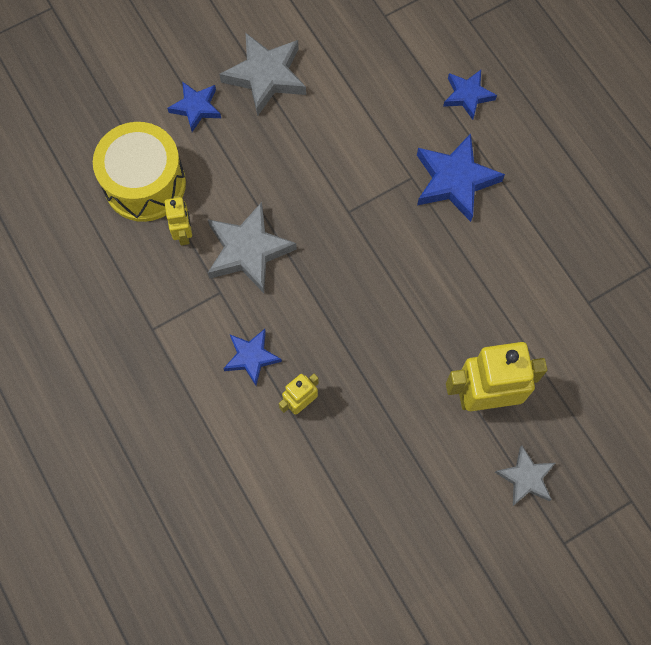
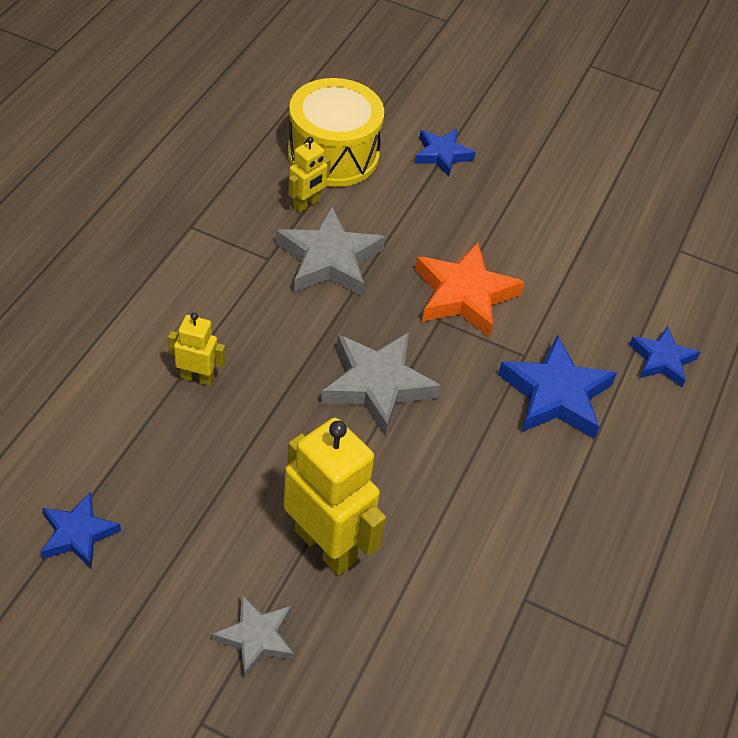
camera: 50 degrees right, 20 degrees down
(251, 357) = (217, 314): blue star -> blue star (78, 534)
(266, 76) = (522, 189): grey star -> grey star (377, 385)
(337, 181) = (464, 295): none -> orange star

